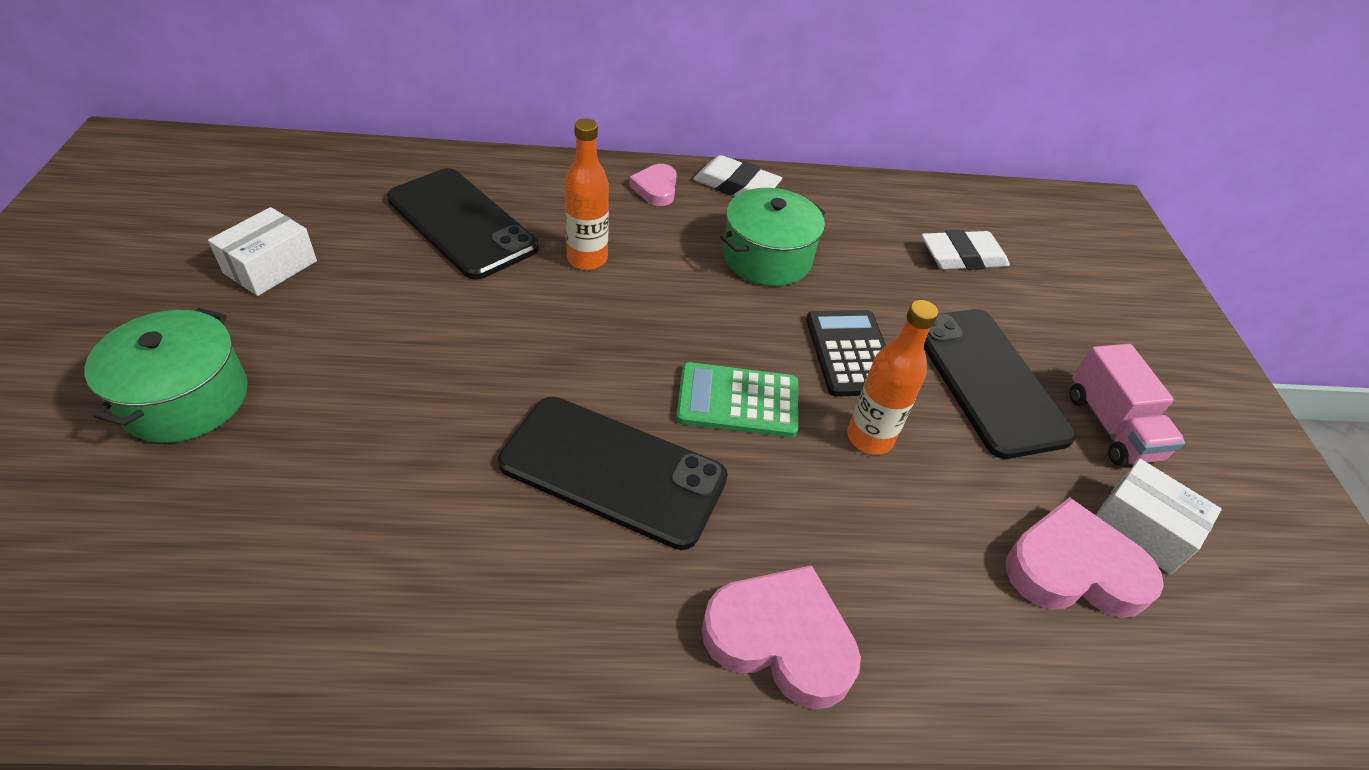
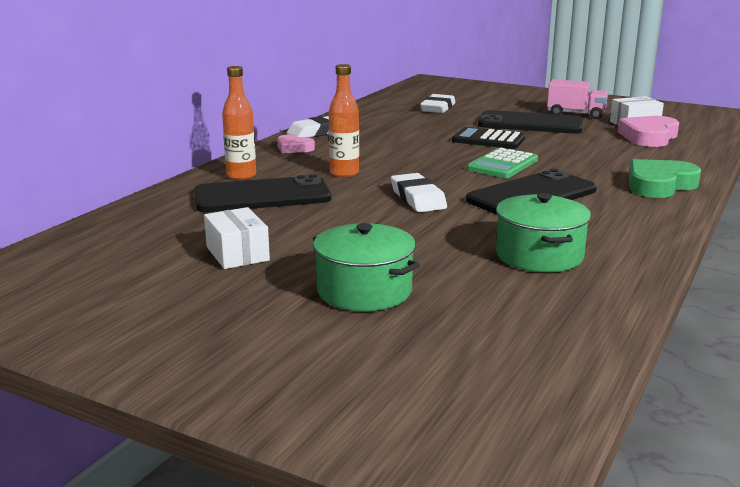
camera: 55 degrees left, 25 degrees down
(527, 353) = (418, 198): none -> white eraser
(767, 257) = (393, 139): green pot -> green pot (539, 255)
(780, 639) = (659, 185): pink heart -> green heart
(869, 438) = (550, 148): orange bottle -> orange bottle (241, 176)

